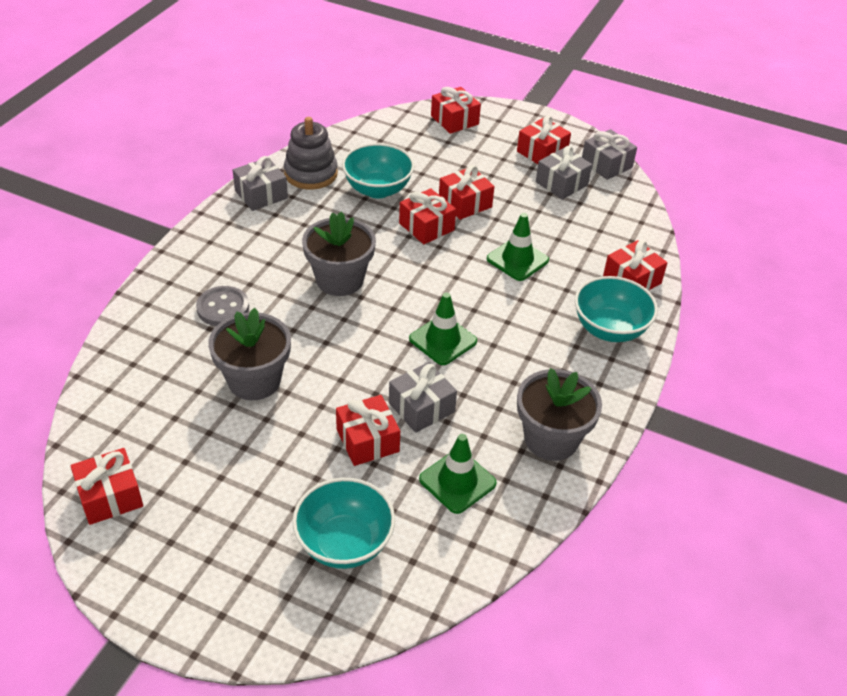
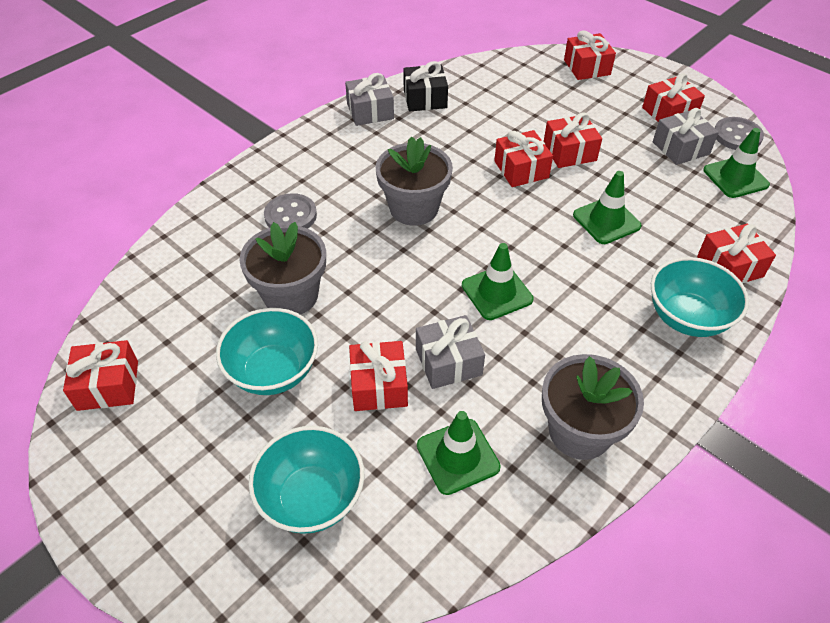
camera: 20 degrees right, 5 degrees up
(311, 174) = (425, 99): grey stacking toy -> black gift
(377, 189) = (485, 124): turquoise bowl -> turquoise bowl (273, 371)
(606, 164) = (737, 136): grey gift -> grey button
(615, 202) = (735, 177): none -> green traffic cone

